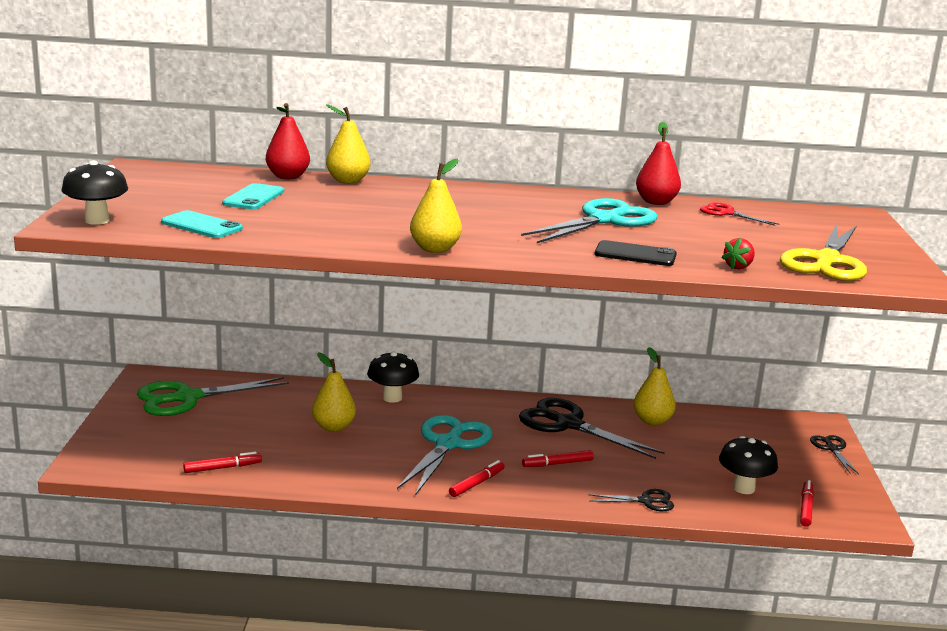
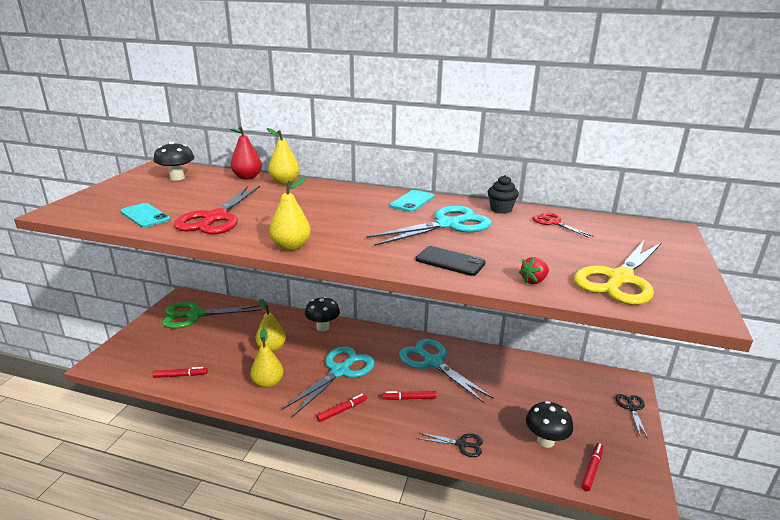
camera: 15 degrees right, 5 degrees up
(97, 220) = (81, 208): black mushroom -> black mushroom (177, 178)
(253, 197) = (206, 193): turquoise phone -> turquoise phone (412, 201)
(302, 224) = (215, 218): none -> red scissors
(568, 424) = (433, 362): black scissors -> turquoise scissors
(652, 421) = (496, 365): yellow pear -> yellow pear (268, 383)
(656, 202) = (501, 209): red pear -> black cupcake

